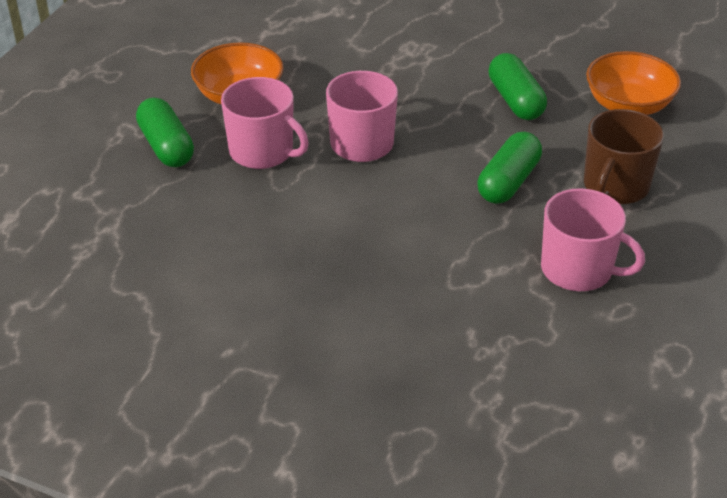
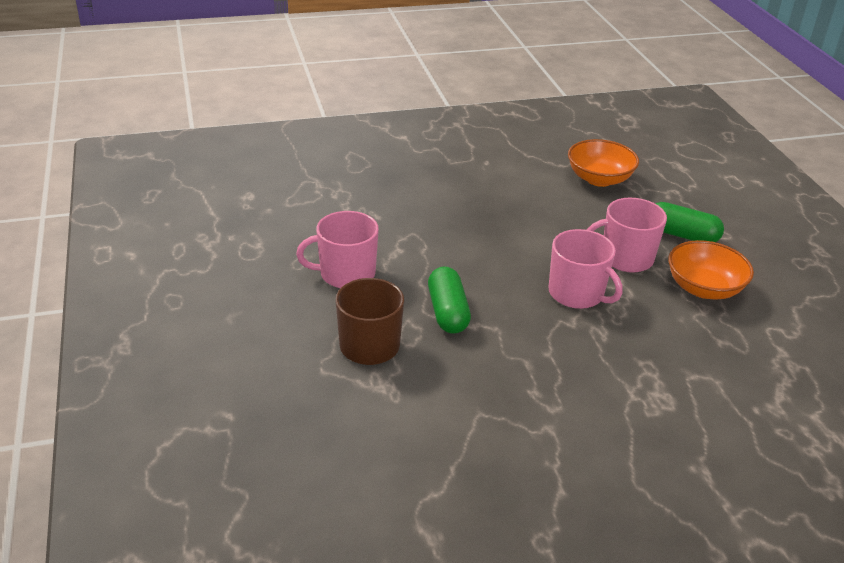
camera: 140 degrees right, 5 degrees down
(515, 100) = (517, 387): green capsule -> none
(628, 105) = (422, 433): orange bowl -> orange bowl (599, 179)

